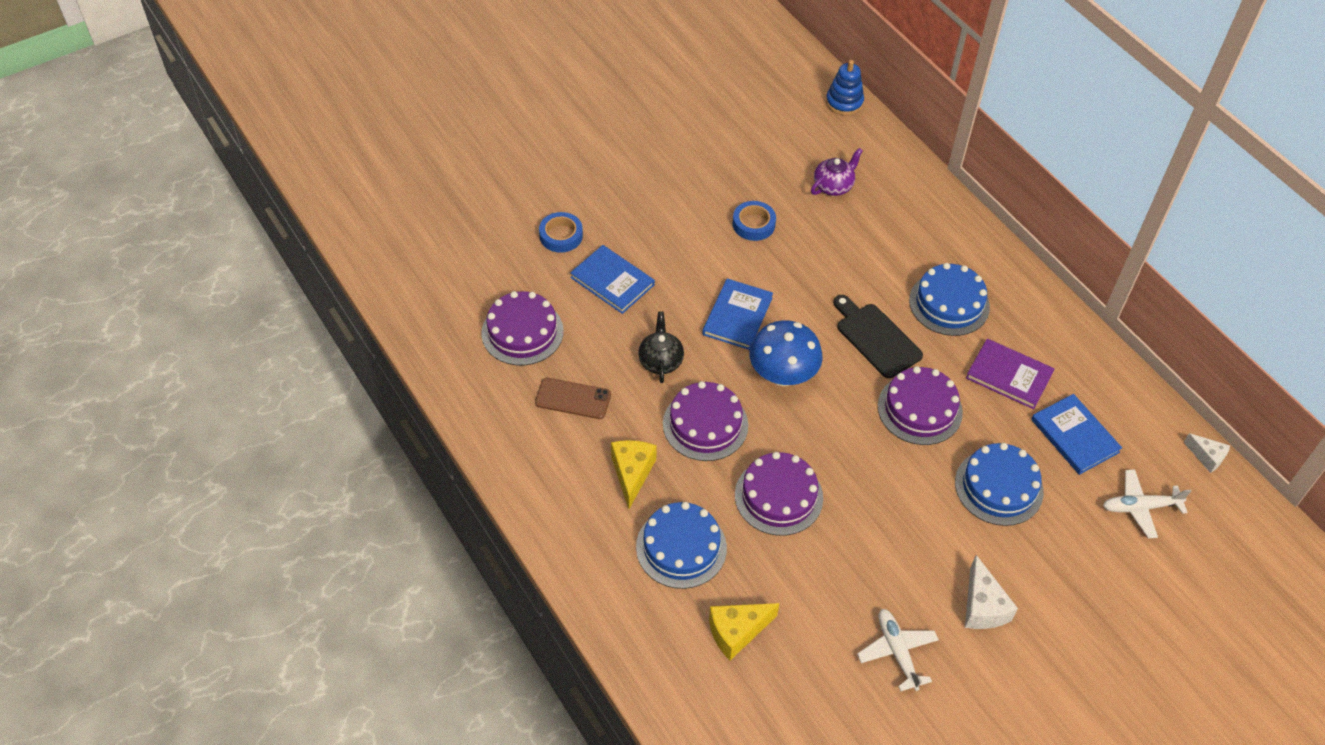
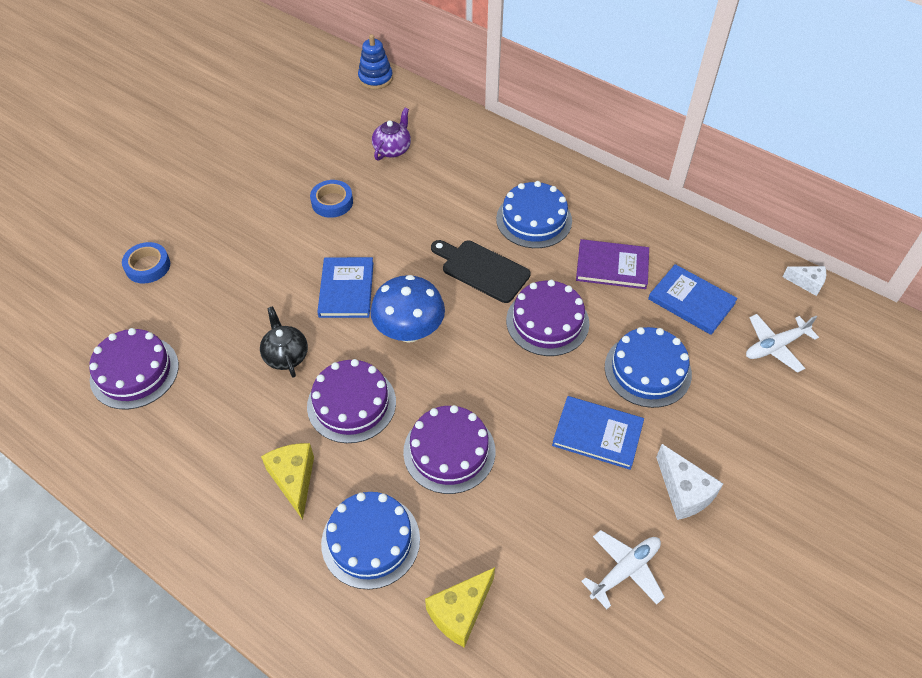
camera: 20 degrees left, 0 degrees up
(573, 399) = (208, 423): brown phone -> none
(612, 281) = (213, 294): blue book -> blue book (597, 434)
(897, 651) = (625, 570): white plane -> white plane turned 90 degrees clockwise

